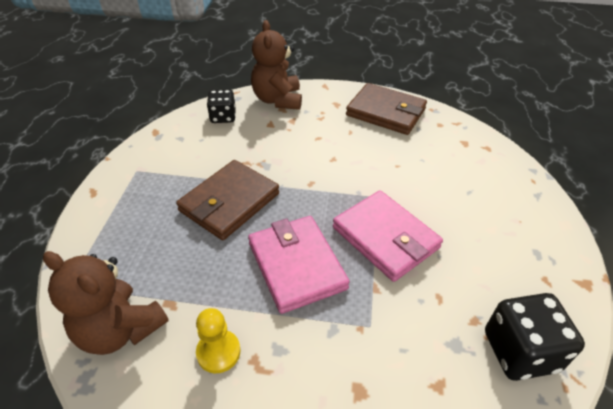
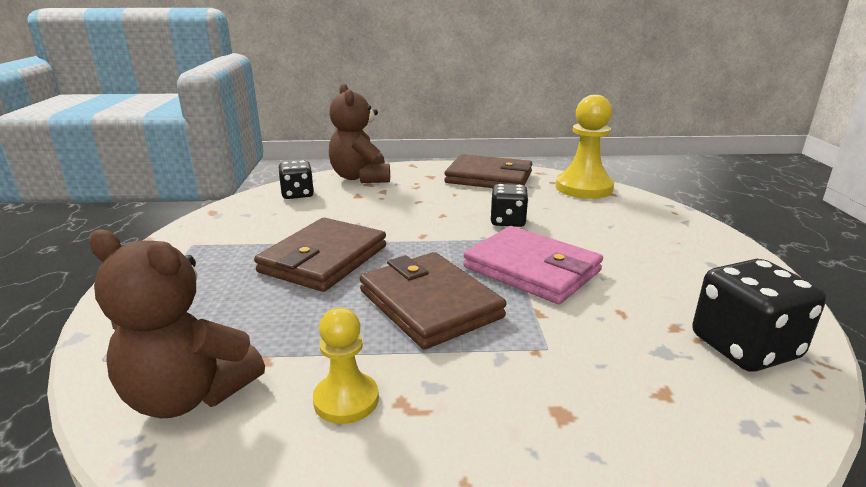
camera: 10 degrees left, 20 degrees down
(296, 265) = (429, 304): pink wallet -> brown wallet
(384, 174) = (507, 221): none -> black dice
(464, 137) = (583, 188): none -> yellow pawn

